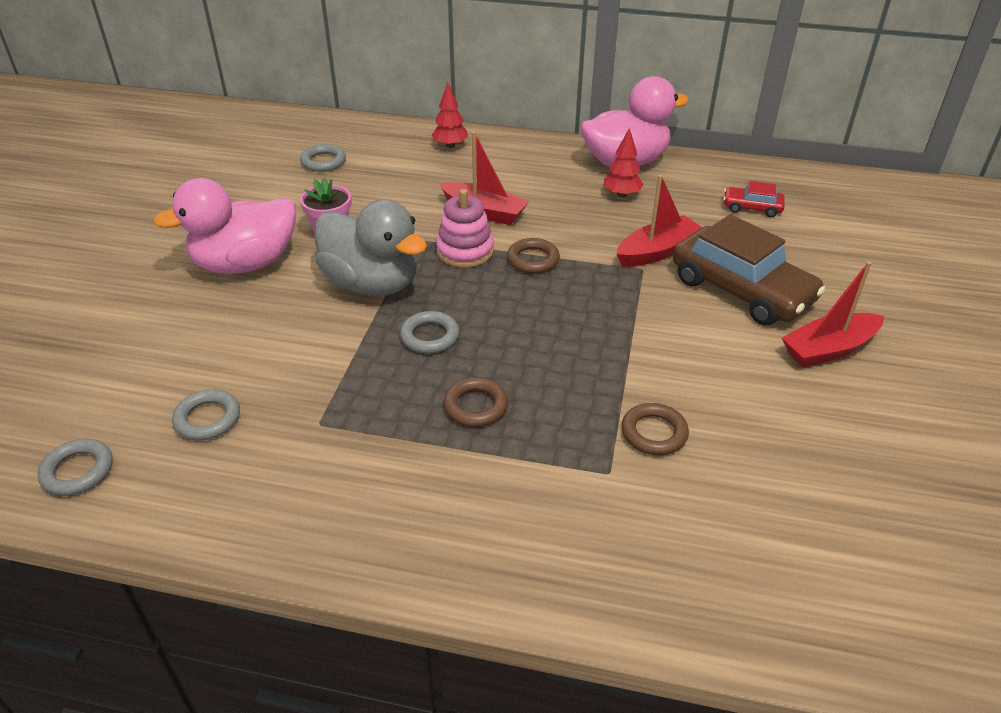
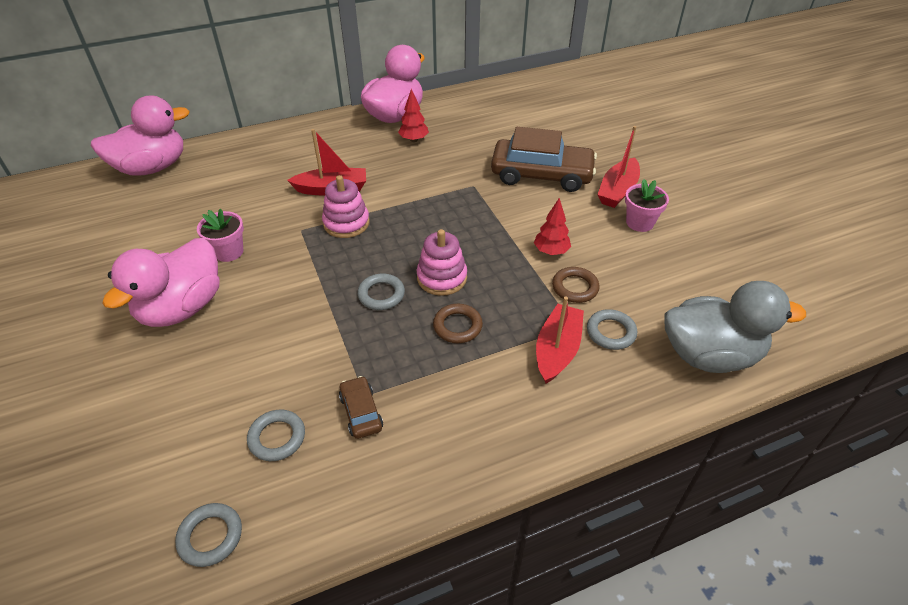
camera: 35 degrees left, 5 degrees up
(299, 438) = (361, 412): none -> brown car
(323, 162) = (164, 199): grey ring -> grey ring (611, 332)
(340, 130) = (152, 167): none -> pink duck
(372, 283) = (301, 276): grey duck -> grey duck (709, 355)
(450, 145) = (257, 148): red tree -> red tree (551, 251)
(509, 349) = (442, 278): none -> pink stacking toy
(533, 260) = (399, 209): brown ring -> none
(656, 251) = (471, 170): red boat -> red boat (557, 350)
(752, 208) = (500, 118): red car -> none
(821, 400) = (639, 223): none -> pink flower pot

